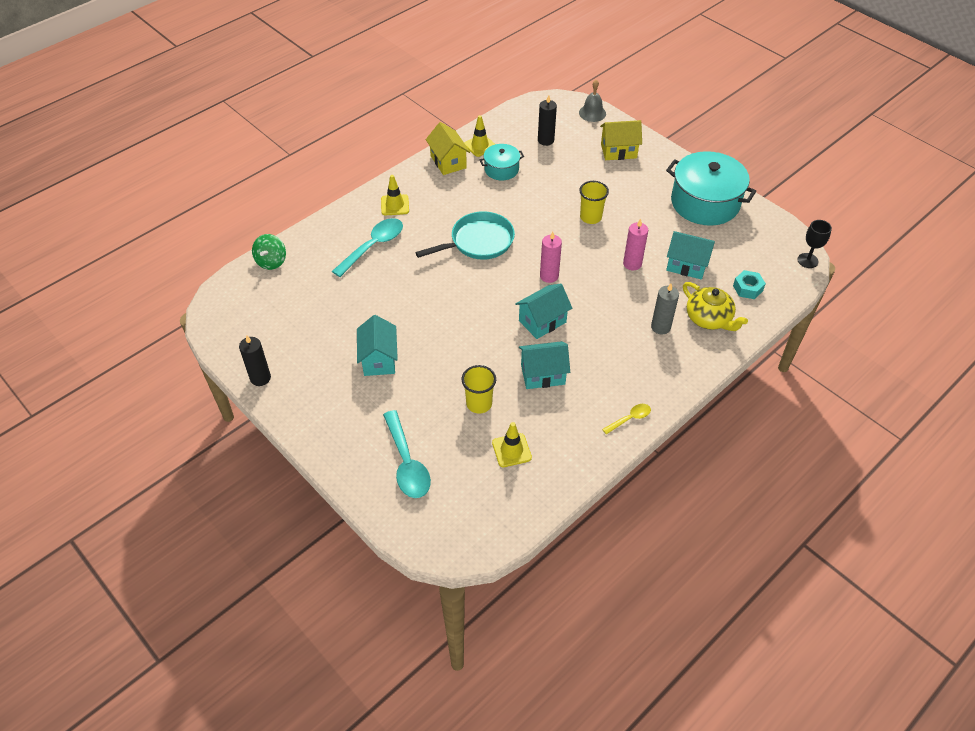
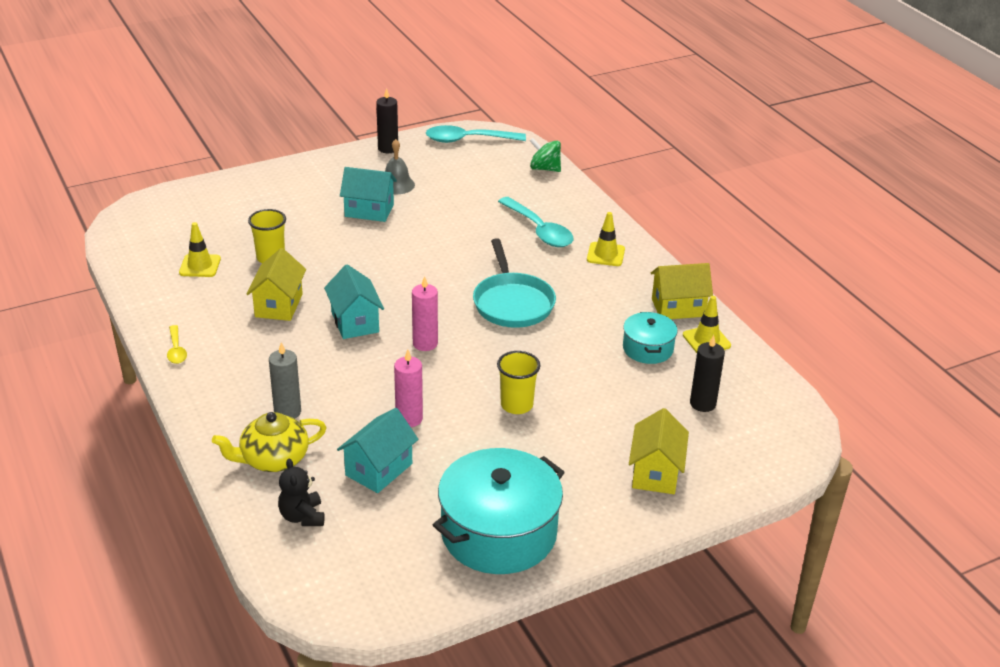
camera: 105 degrees right, 15 degrees down
(407, 463) = (233, 207): turquoise spoon -> turquoise spoon (468, 140)
(543, 374) = (278, 305): turquoise house -> yellow house
(592, 113) = (763, 470): grey bell -> grey bell (396, 185)
(747, 288) = (302, 516): turquoise nut -> black teddy bear
(807, 260) = (317, 608): black goblet -> none

